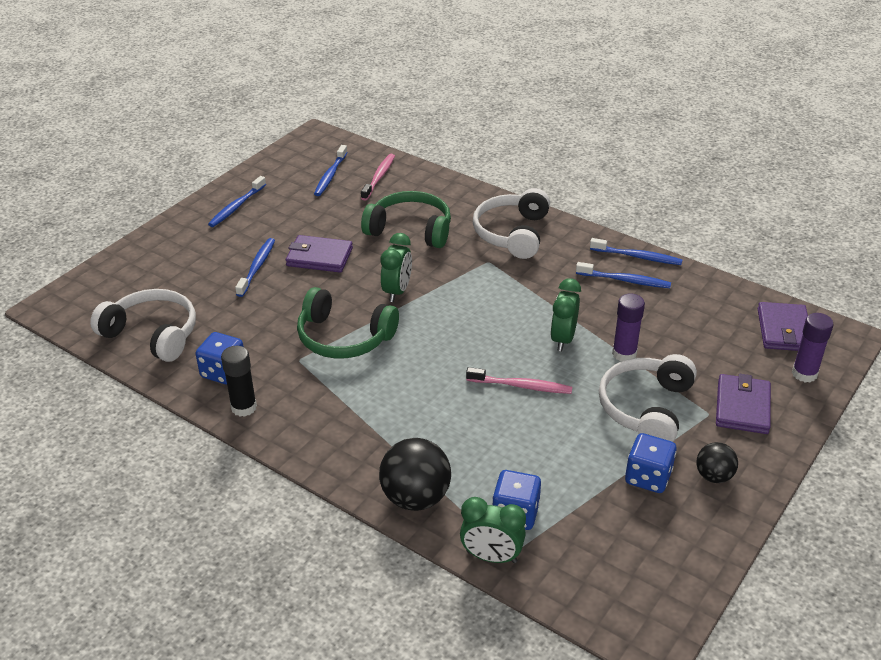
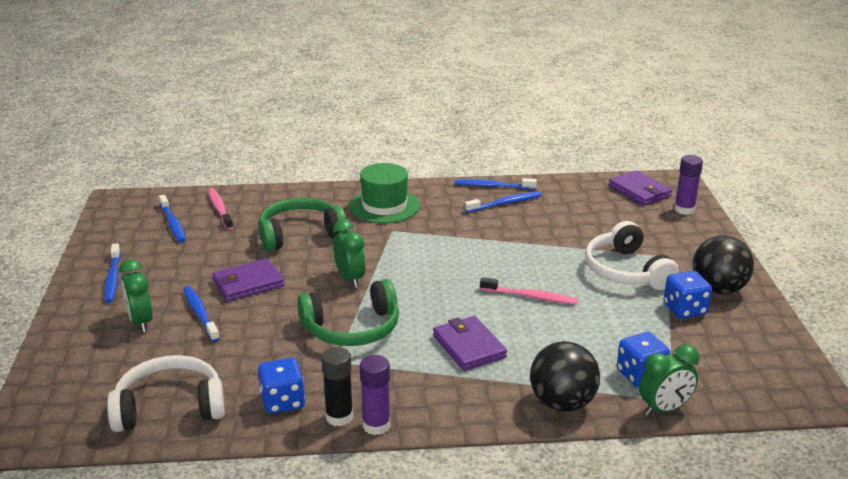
camera: 40 degrees left, 10 degrees down
(512, 233) = (384, 206): white headphones -> green hat
(521, 386) = (530, 297): pink toothbrush -> pink toothbrush turned 45 degrees clockwise
(563, 339) = (516, 256): green clock -> green clock (141, 322)
(624, 354) = (567, 246): purple glue stick -> purple glue stick (376, 425)
(637, 257) = (493, 186): blue toothbrush -> blue toothbrush turned 150 degrees counterclockwise
(714, 476) = (718, 289): black ball -> black ball, size x1.73
(742, 407) = (678, 243): purple wallet -> purple wallet (469, 346)

